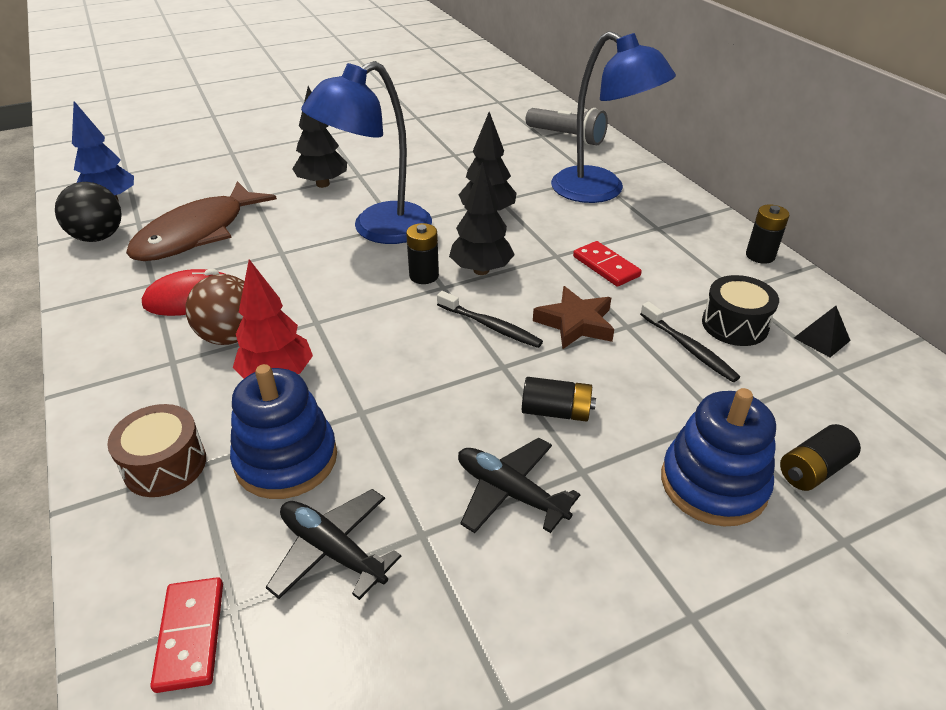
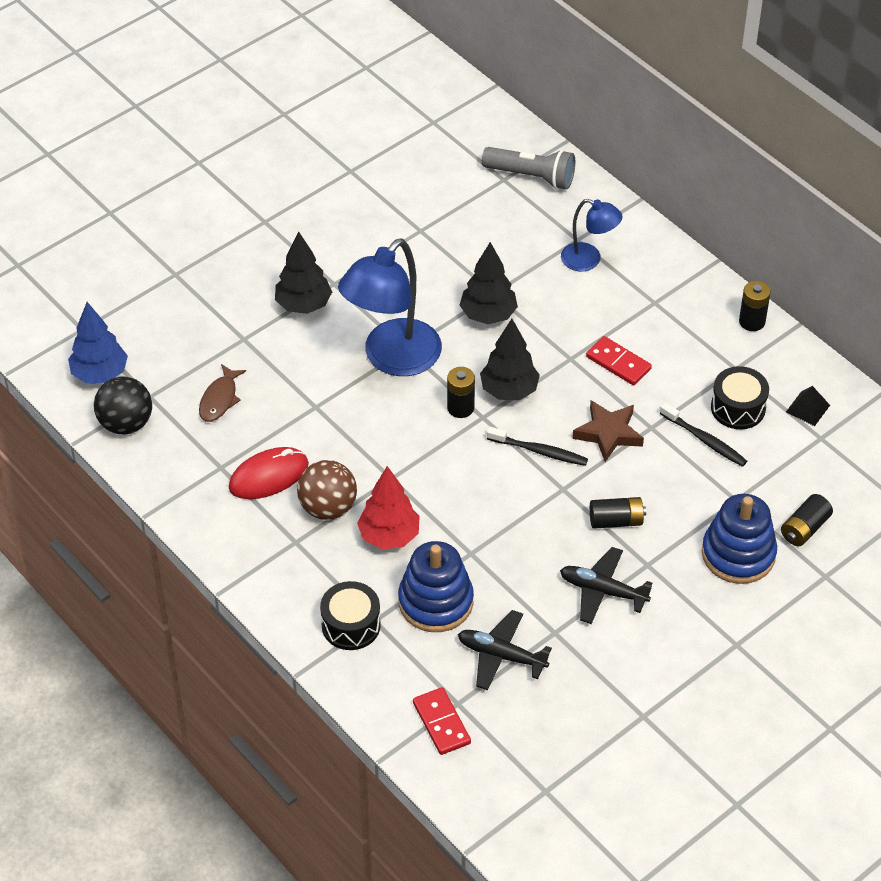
camera: 15 degrees left, 10 degrees up
(165, 465) = (351, 625): brown drum -> black drum
(197, 233) = (220, 399): brown fish -> brown fish, size x0.47
(600, 191) = (589, 260): blue lamp -> blue lamp, size x0.54

